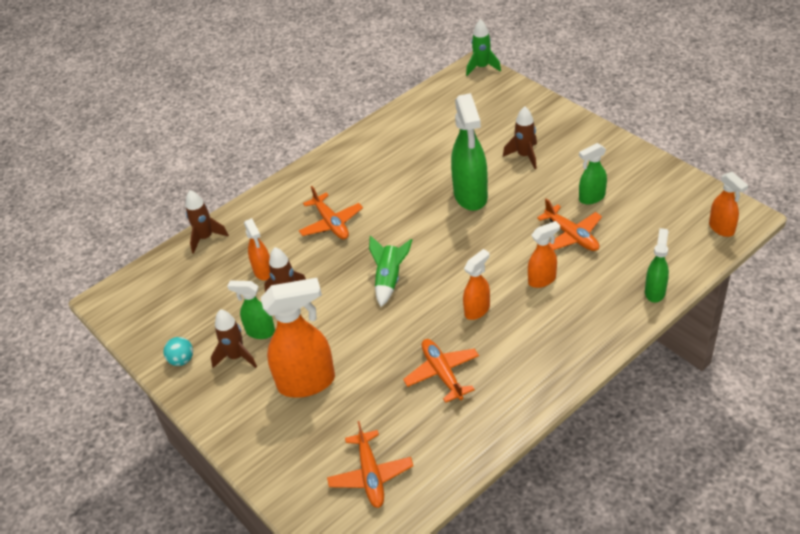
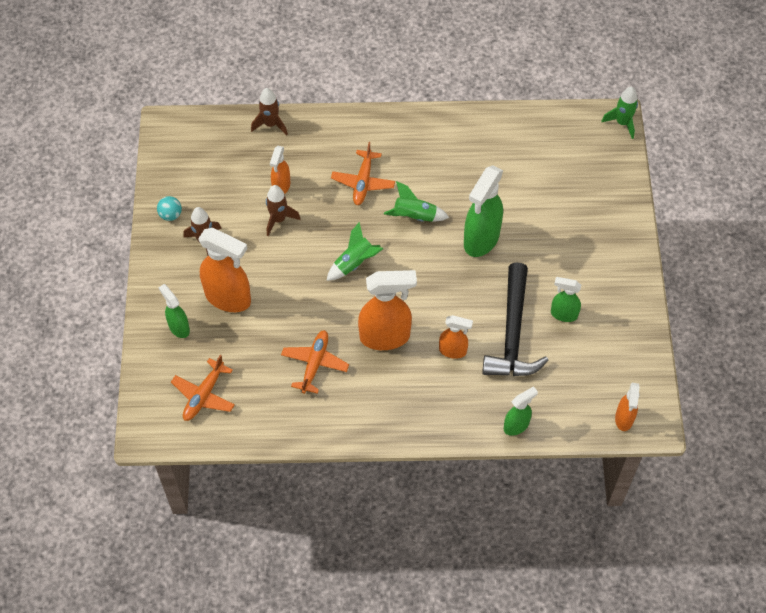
camera: 35 degrees right, 15 degrees up
(260, 332) = (235, 234): green spray bottle -> green spray bottle (179, 327)
(400, 217) = (415, 216): none -> green rocket
(477, 310) = (385, 337): orange spray bottle -> orange spray bottle, size x1.81
(524, 156) = (558, 236): brown rocket -> none
(571, 236) = (512, 333): orange plane -> black hammer

